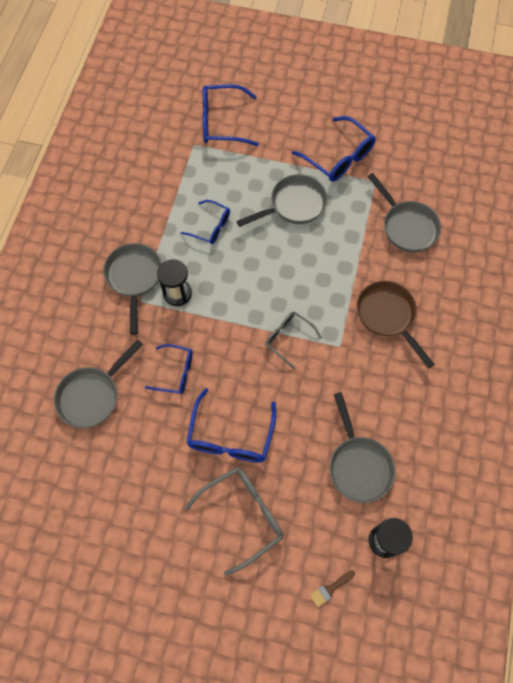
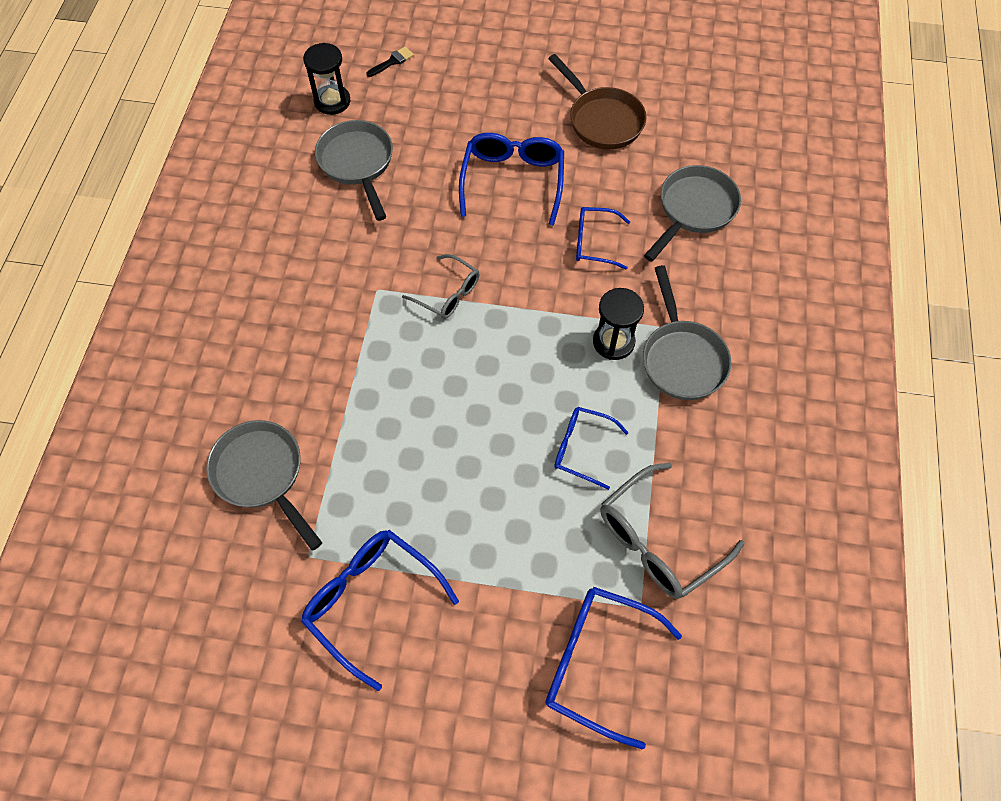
camera: 175 degrees right, 5 degrees down
(221, 122) = (597, 663): blue glasses -> blue glasses turned 150 degrees counterclockwise
(243, 515) = (489, 111): grey glasses -> grey glasses (658, 541)
(293, 205) = (449, 498): grey pan -> none
(330, 589) = (392, 61): brown brush -> black brush
(388, 316) = (306, 333): brown pan -> brown pan (602, 120)

